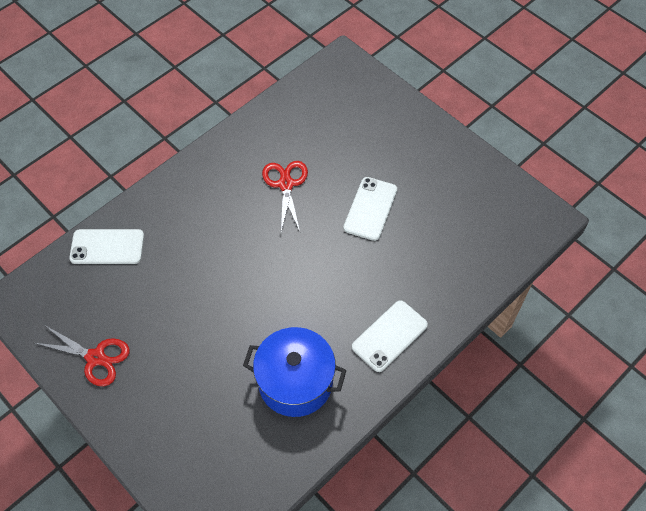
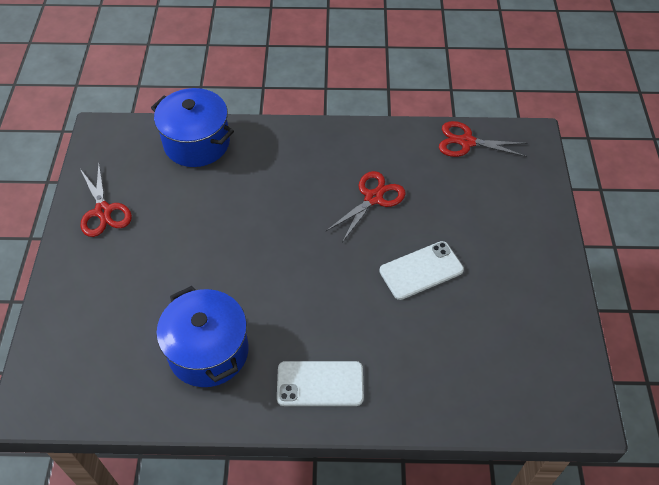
camera: 45 degrees right, 5 degrees down
(107, 247) = (197, 143): white phone -> blue pot
(304, 95) = (466, 142): none -> red scissors

